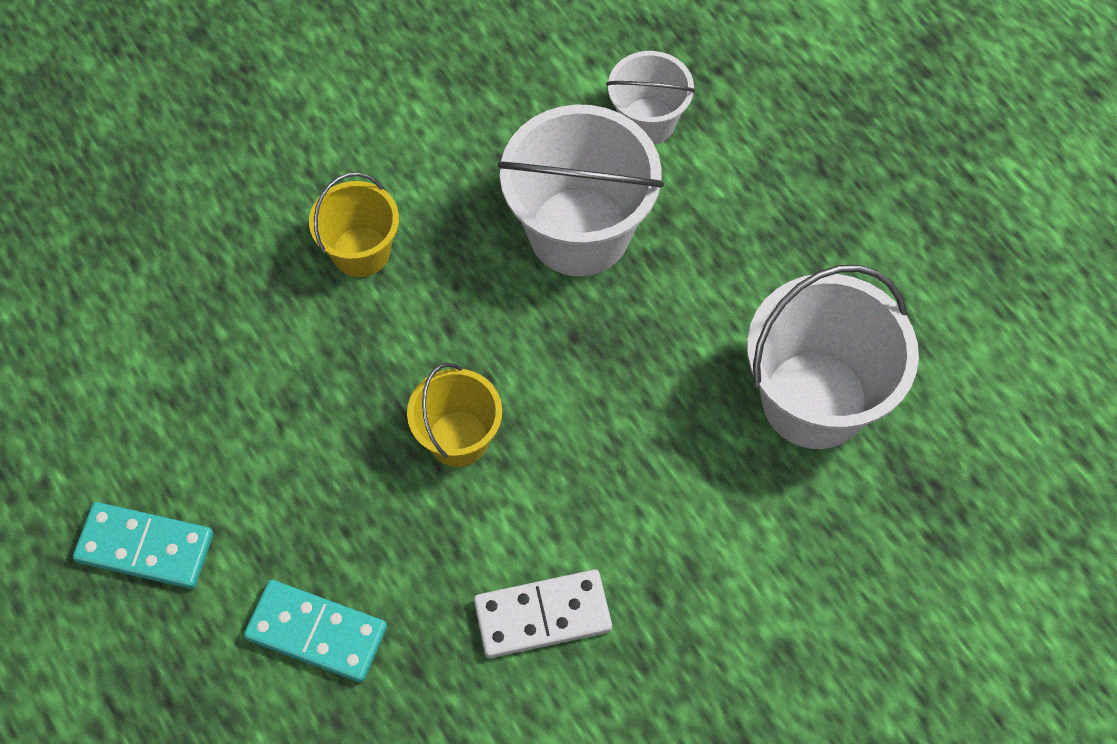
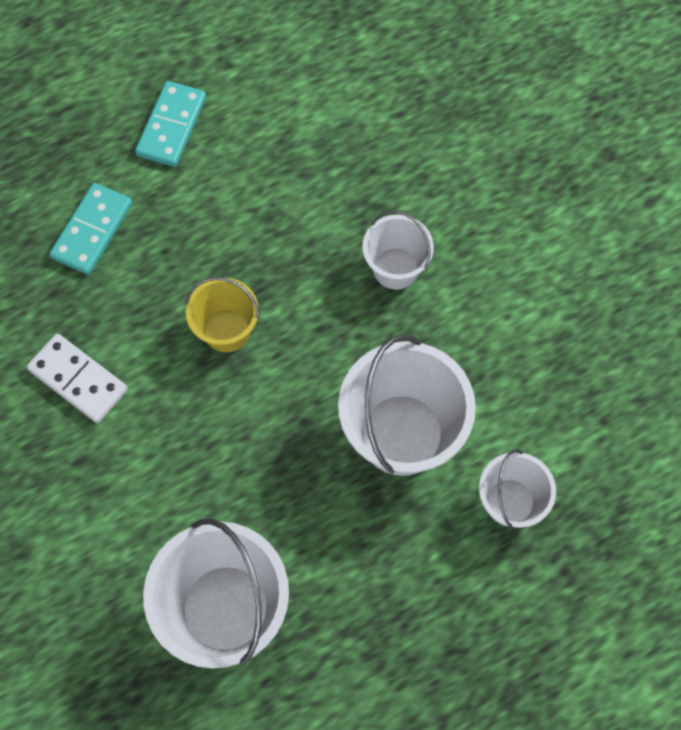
camera: 95 degrees right, 5 degrees up
(361, 251) = (395, 268): yellow bucket -> white bucket
(542, 616) = (78, 380): white domino -> white domino turned 45 degrees counterclockwise

